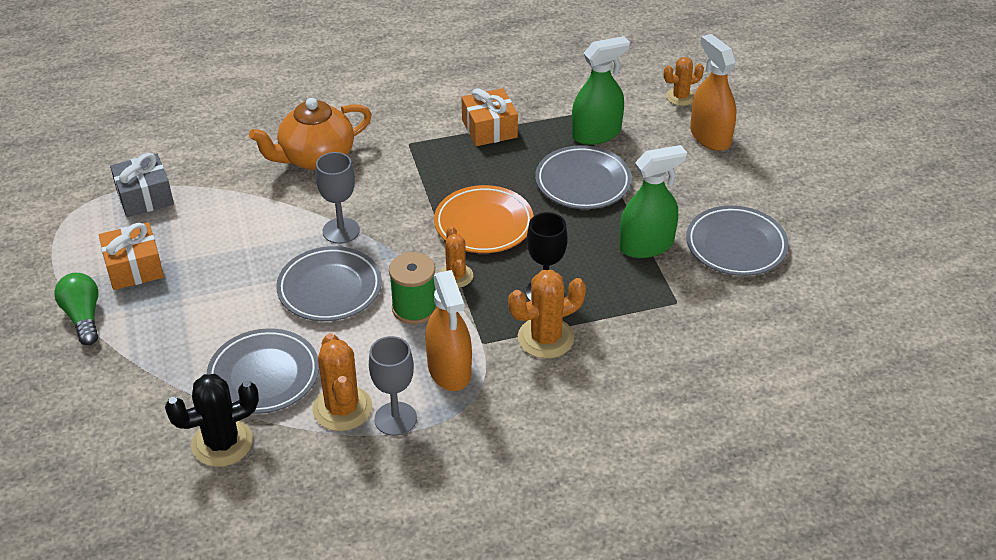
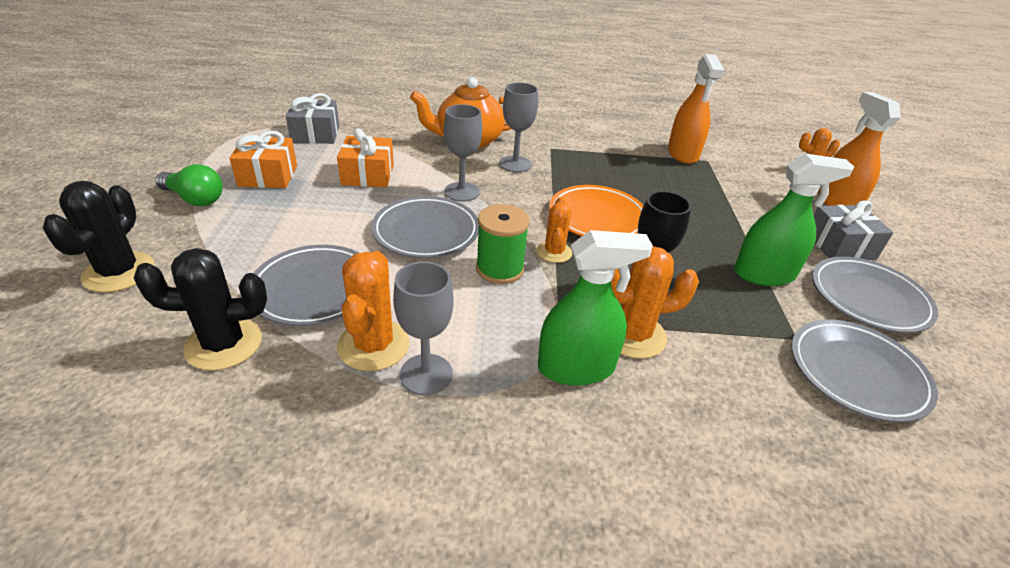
camera: 15 degrees right, 5 degrees down
(81, 411) = (119, 272): none -> black cactus
(83, 317) = (195, 199): green light bulb -> green light bulb turned 120 degrees clockwise
(379, 177) = (515, 164): none -> grey goblet
(449, 369) = (511, 338): orange spray bottle -> orange spray bottle (683, 154)
(489, 129) = (625, 154): orange gift -> orange gift (368, 175)
(583, 182) = (704, 208): grey plate -> grey plate (856, 373)
(596, 133) = (723, 177): green spray bottle -> green spray bottle (576, 367)
(712, 193) = (839, 246): none -> grey gift

